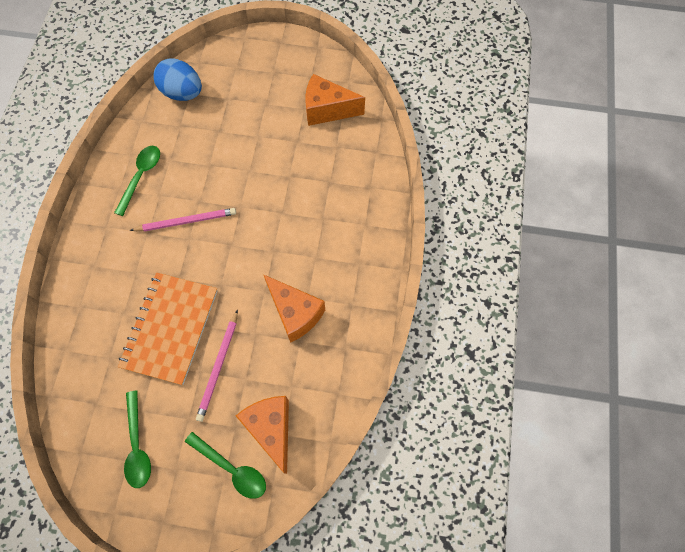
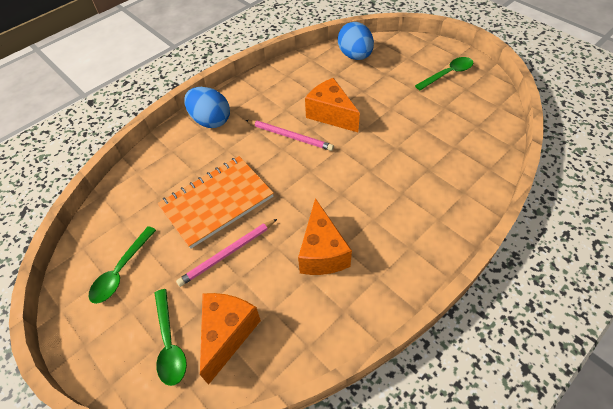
camera: 40 degrees right, 15 degrees down
(93, 251) = (211, 120): none -> blue egg
(141, 176) = (282, 92): green spoon -> green spoon (447, 74)
(327, 110) = (464, 117): orange cheese -> orange cheese (331, 114)

